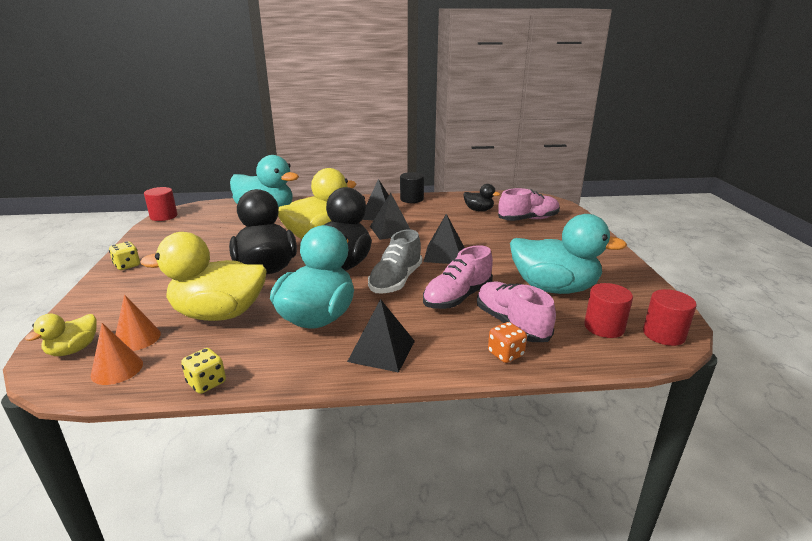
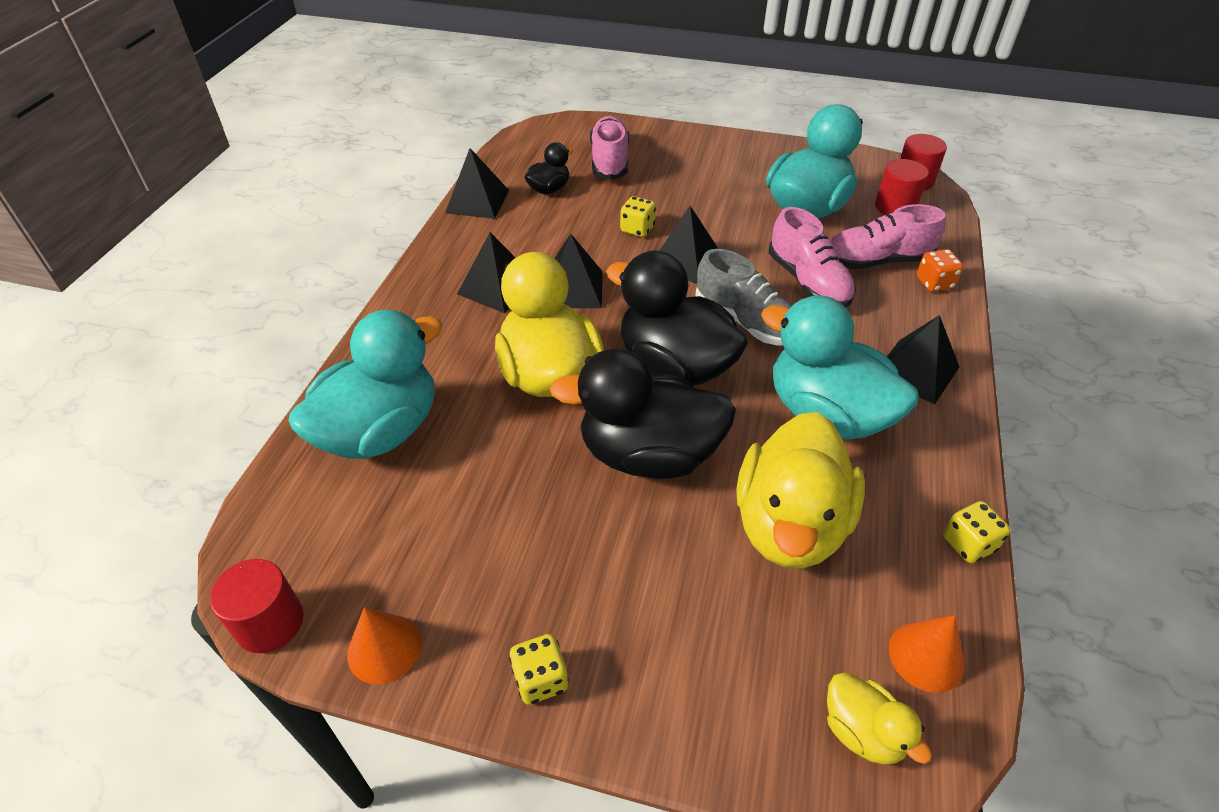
camera: 70 degrees left, 20 degrees up
(137, 338) = (841, 636): orange cone -> orange cone (384, 648)
(411, 199) = (454, 238): black cylinder -> none
(448, 198) = (477, 201): none -> black pyramid
(463, 237) = (637, 229): none -> yellow dice

